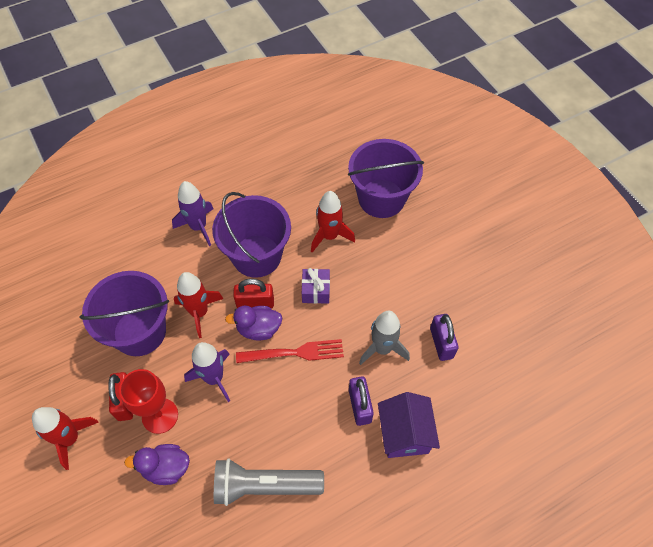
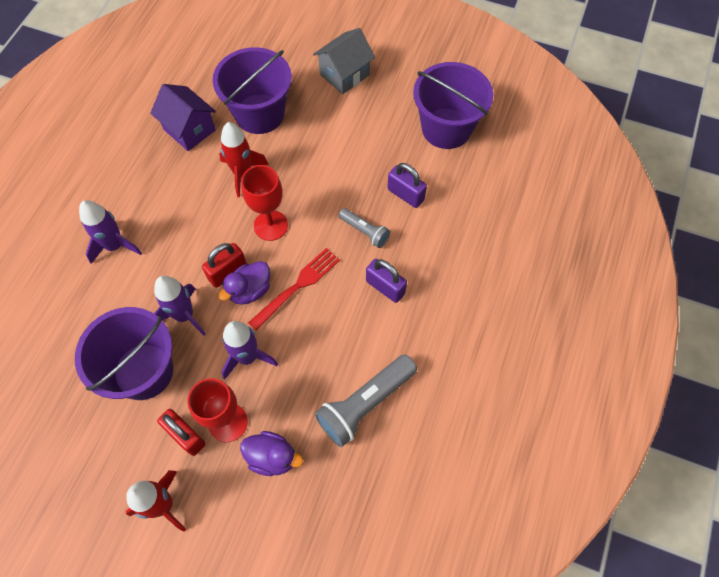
camera: 40 degrees left, 5 degrees up
(166, 468) = (272, 457): purple duck -> purple duck turned 120 degrees counterclockwise
(199, 312) = (184, 315): red rocket -> purple rocket
(257, 256) = (193, 233): purple bucket -> purple bucket (446, 128)
(316, 291) = (270, 225): purple gift -> red goblet
(382, 348) = (364, 231): grey rocket -> grey flashlight
(404, 434) = (436, 282): purple house -> purple house (189, 130)
(475, 211) = (344, 75): none -> grey house

